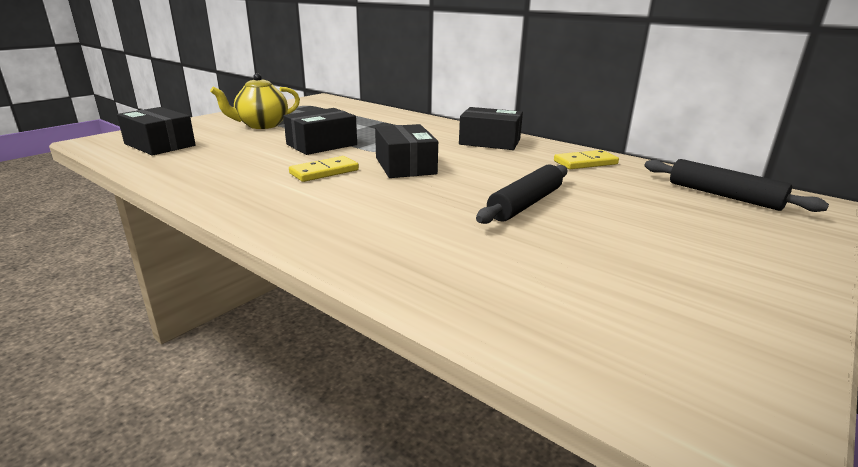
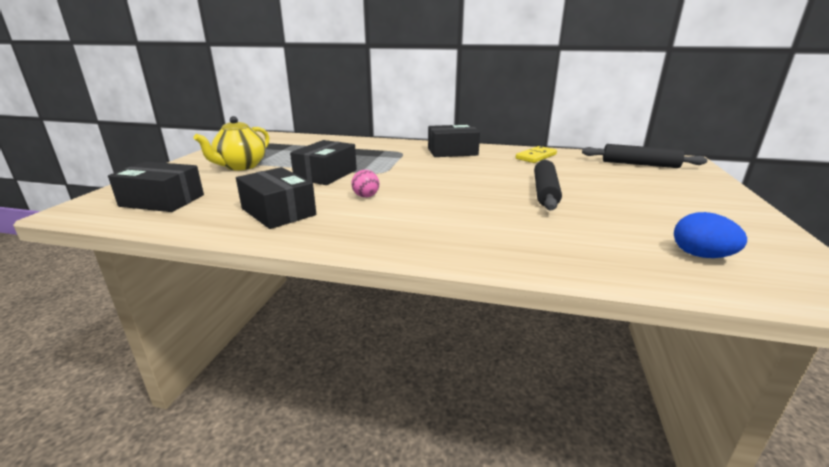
camera: 25 degrees left, 0 degrees up
(324, 172) = (366, 196): yellow domino -> pink ball
(405, 166) = (421, 180): black box -> black box (278, 212)
(603, 322) = (701, 255): none -> blue egg

